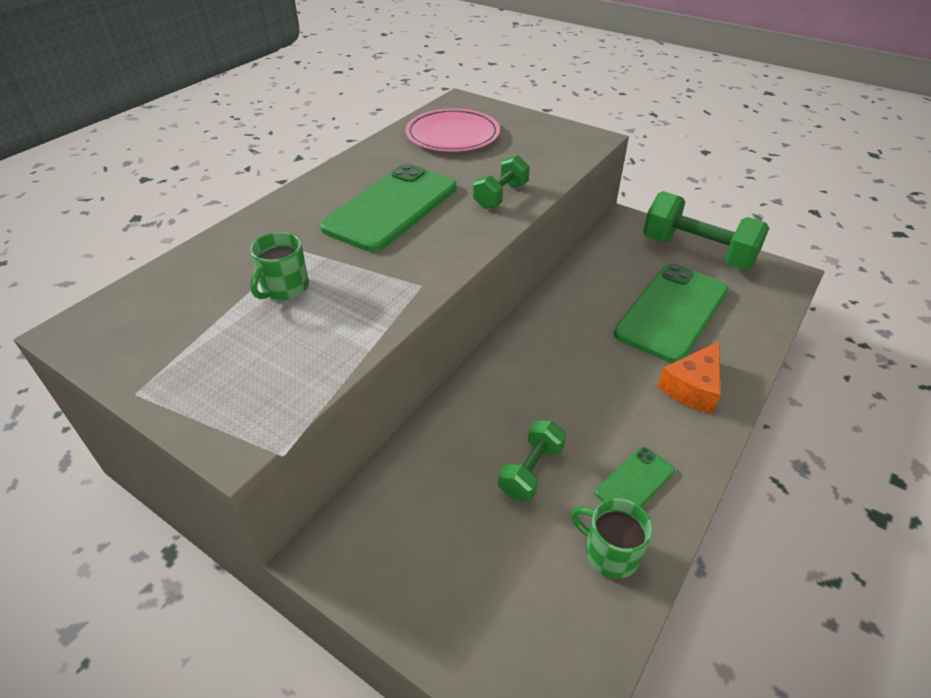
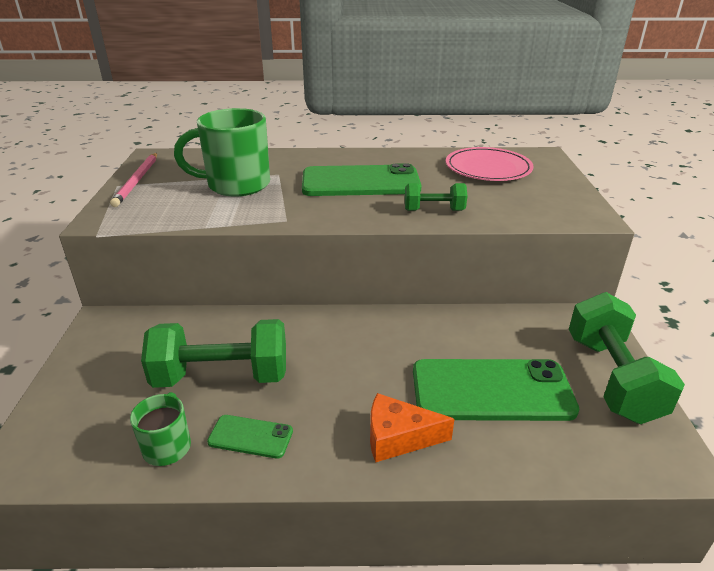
camera: 55 degrees right, 10 degrees down
(148, 369) = (137, 181): none -> pink pencil
(284, 288) = (236, 185): green mug -> green mug, size x1.91
(531, 471) = (222, 376): green dumbbell -> green dumbbell, size x1.87

